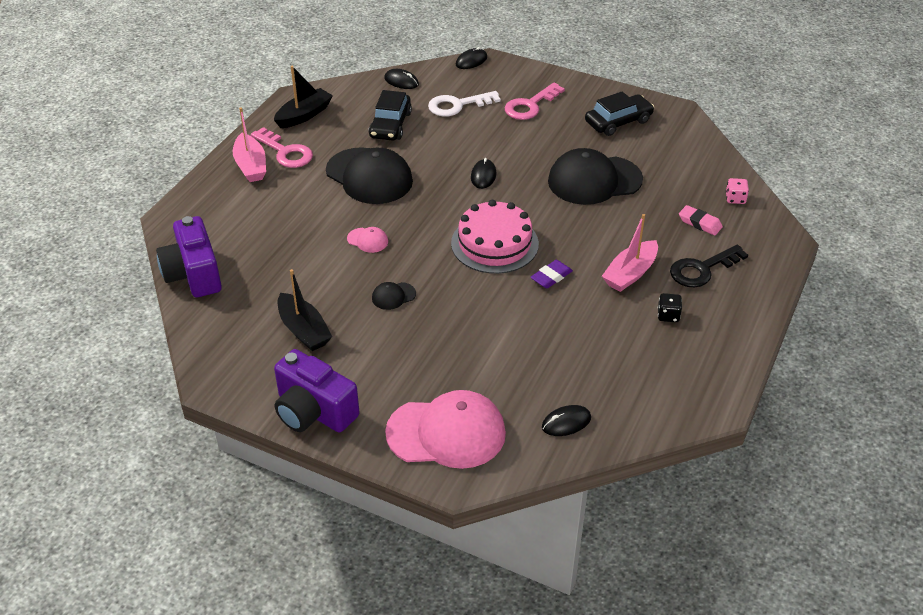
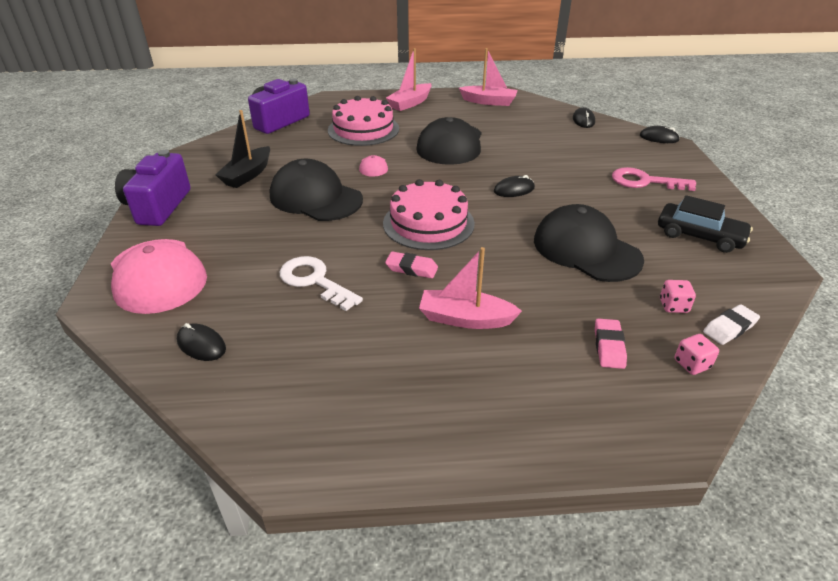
camera: 60 degrees right, 5 degrees down
(280, 219) = (363, 129): none -> pink cake
(285, 152) = (439, 109): pink key -> none
(304, 115) = (489, 102): black boat -> pink boat
(390, 125) = (523, 133): black car -> none
(393, 296) = (315, 197): black cap -> black cap, size x2.37
(457, 105) = (590, 150): white key -> white key (315, 281)
(551, 277) = (411, 268): purple eraser -> pink eraser
(668, 315) = (421, 370): black dice -> none
(681, 176) = (673, 306): none -> pink dice
(702, 269) = (528, 374): black key -> none
(715, 166) = (729, 328): none -> white eraser

